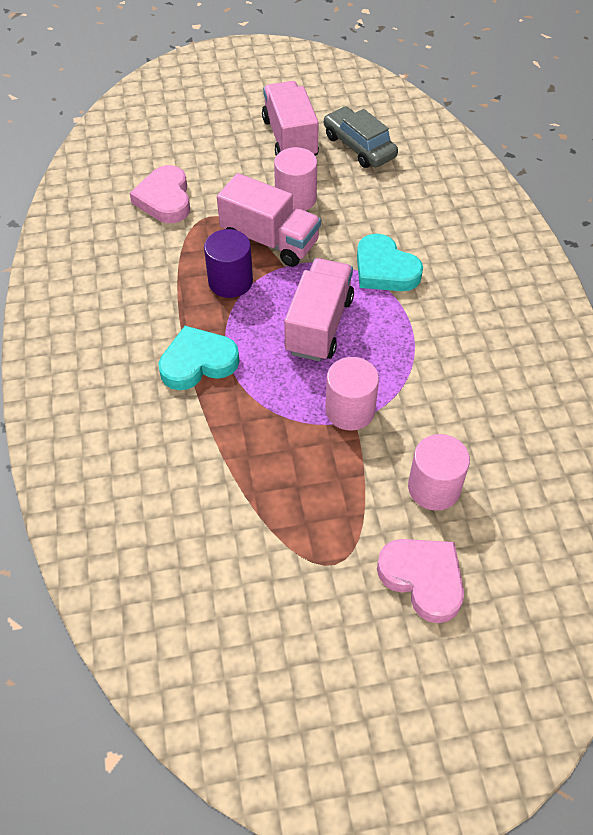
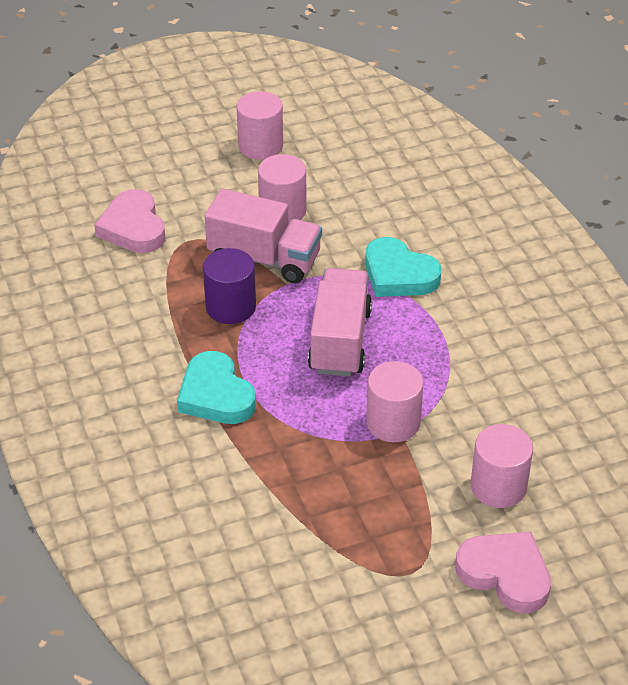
camera: 10 degrees left, 10 degrees down
(198, 362) = (216, 395): turquoise heart -> turquoise heart turned 90 degrees counterclockwise
(290, 138) = (260, 146): pink truck -> pink cylinder
(359, 146) = (341, 146): grey car -> none

